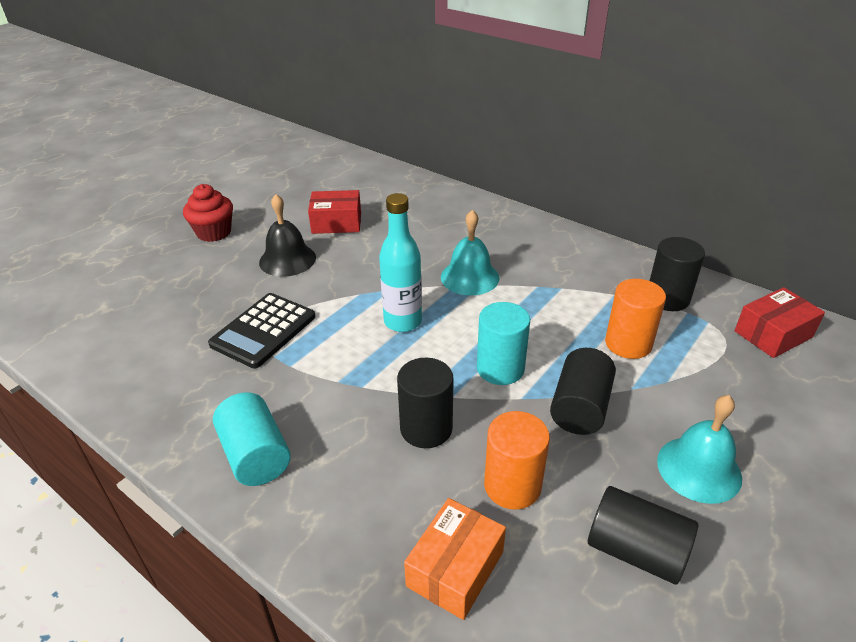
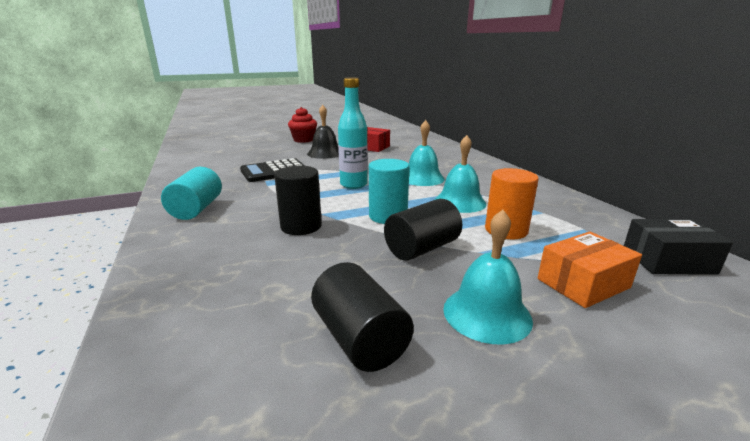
camera: 30 degrees right, 15 degrees down
(455, 569) = (217, 292): orange box -> orange box (583, 283)
(512, 486) = (316, 268): orange cylinder -> none
(549, 311) = (460, 202): none -> turquoise bell
(667, 298) = (572, 218): black cylinder -> none
(773, 334) = (668, 261): red box -> black box

